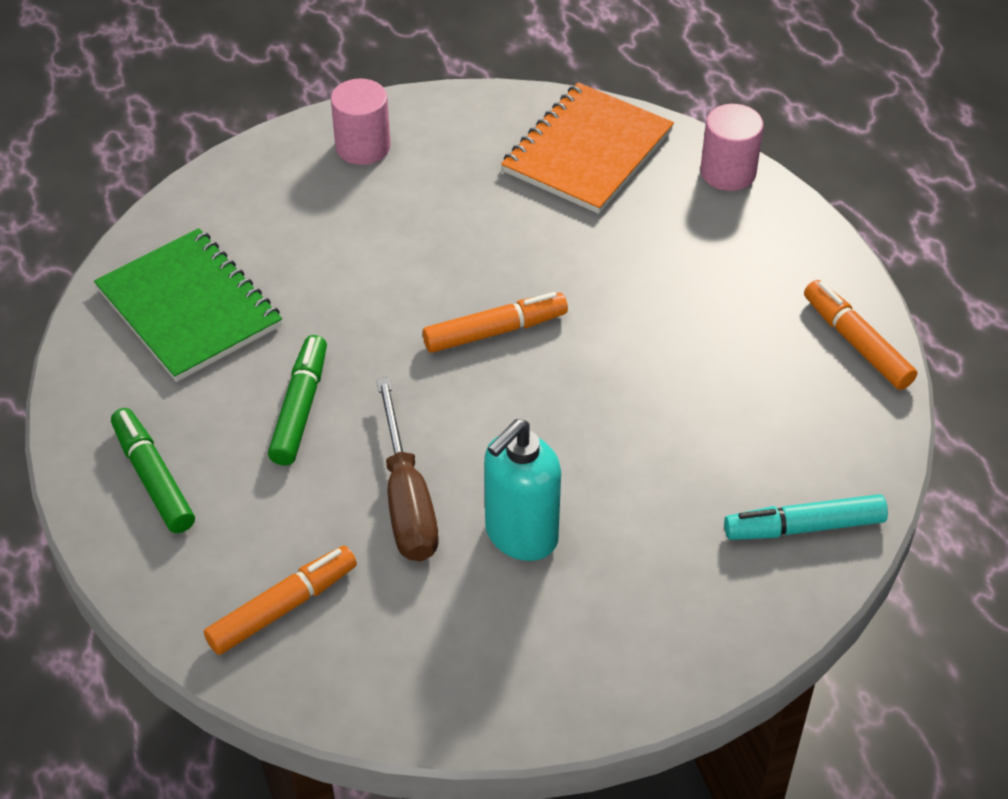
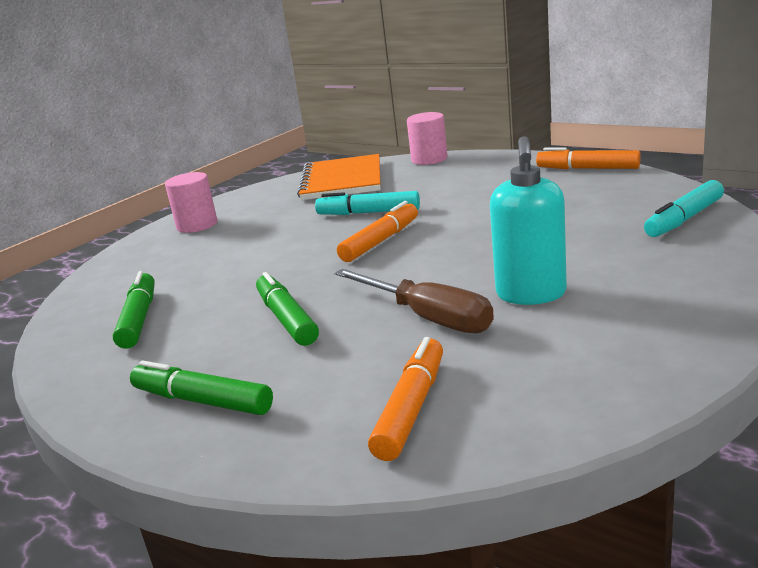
camera: 30 degrees left, 25 degrees down
(189, 308) = (139, 319): green notebook -> green marker
(540, 258) = (368, 213): none -> turquoise marker

